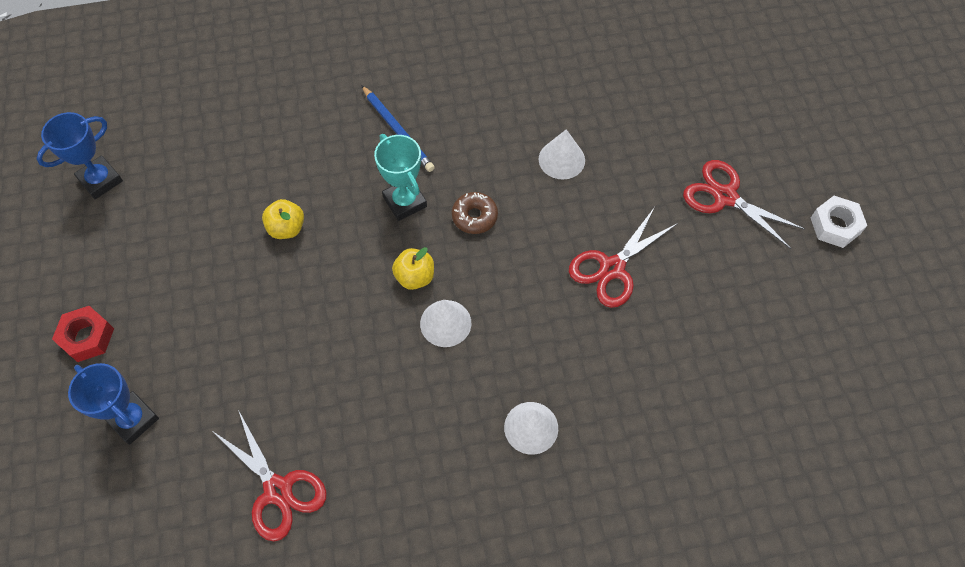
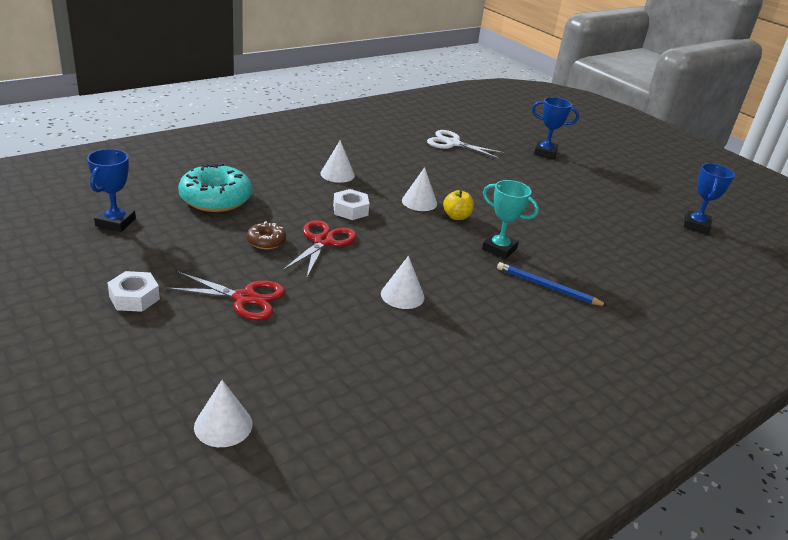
camera: 150 degrees right, 30 degrees down
(87, 337) = (604, 171): red nut -> none
(278, 490) = (453, 143): red scissors -> white scissors
(286, 228) = (559, 224): yellow apple -> none
(474, 216) = (443, 250): brown donut -> brown donut (266, 241)
(551, 327) = (350, 210): none -> white nut
(727, 399) = (216, 198): none -> turquoise donut
(767, 67) = (223, 425): none -> white cone
(860, 371) = (115, 222): none -> blue trophy

